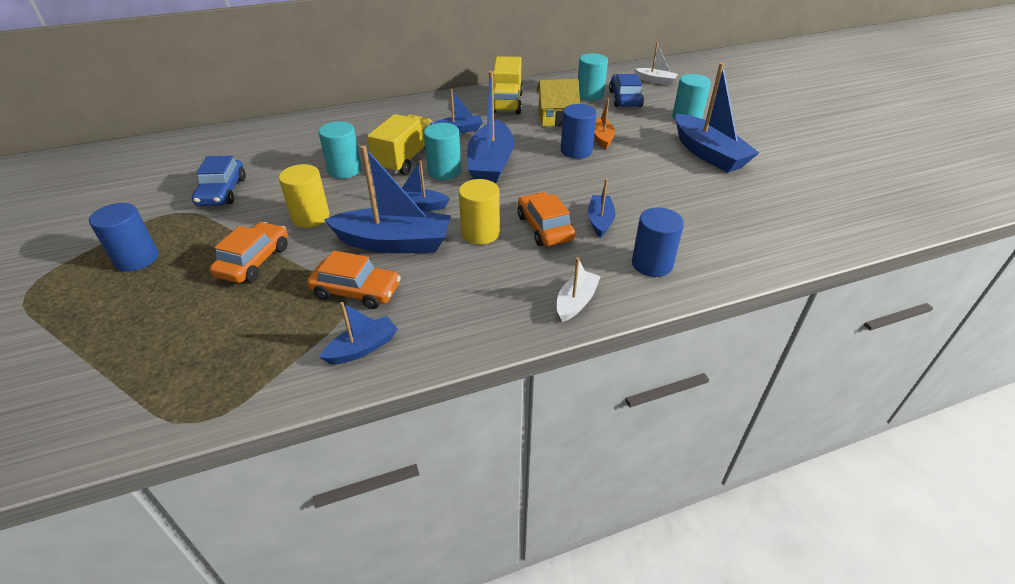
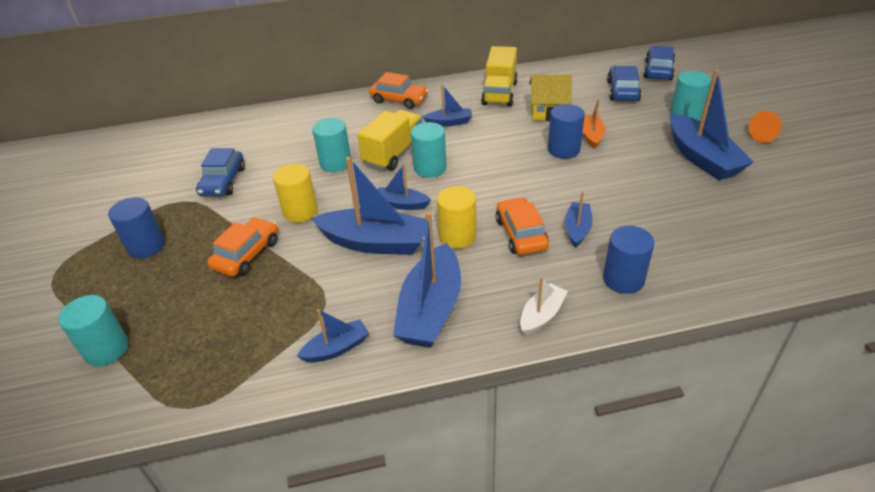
camera: 10 degrees right, 0 degrees up
(356, 291) = (336, 290): orange car -> orange car (399, 99)
(491, 164) = (476, 162): blue boat -> blue boat (431, 309)
(590, 95) = (586, 85): turquoise cylinder -> turquoise cylinder (106, 349)
(655, 81) = (658, 70): white boat -> blue car
(763, 133) = (766, 135): none -> orange cone

